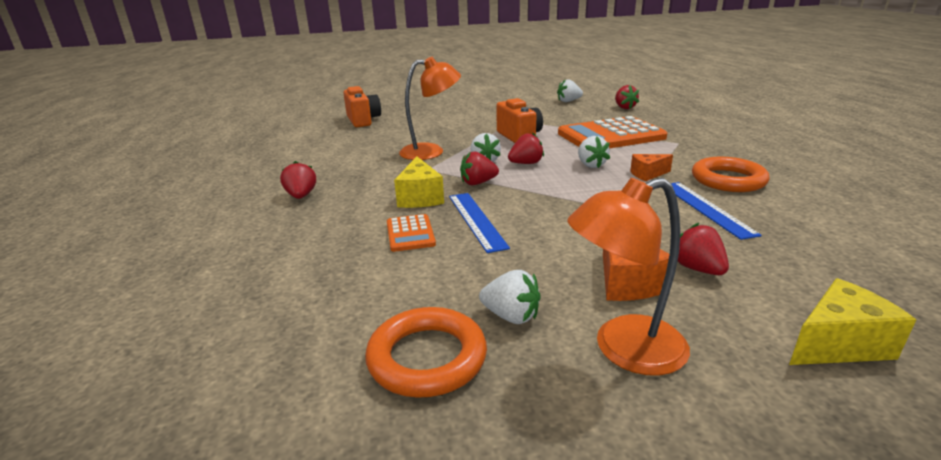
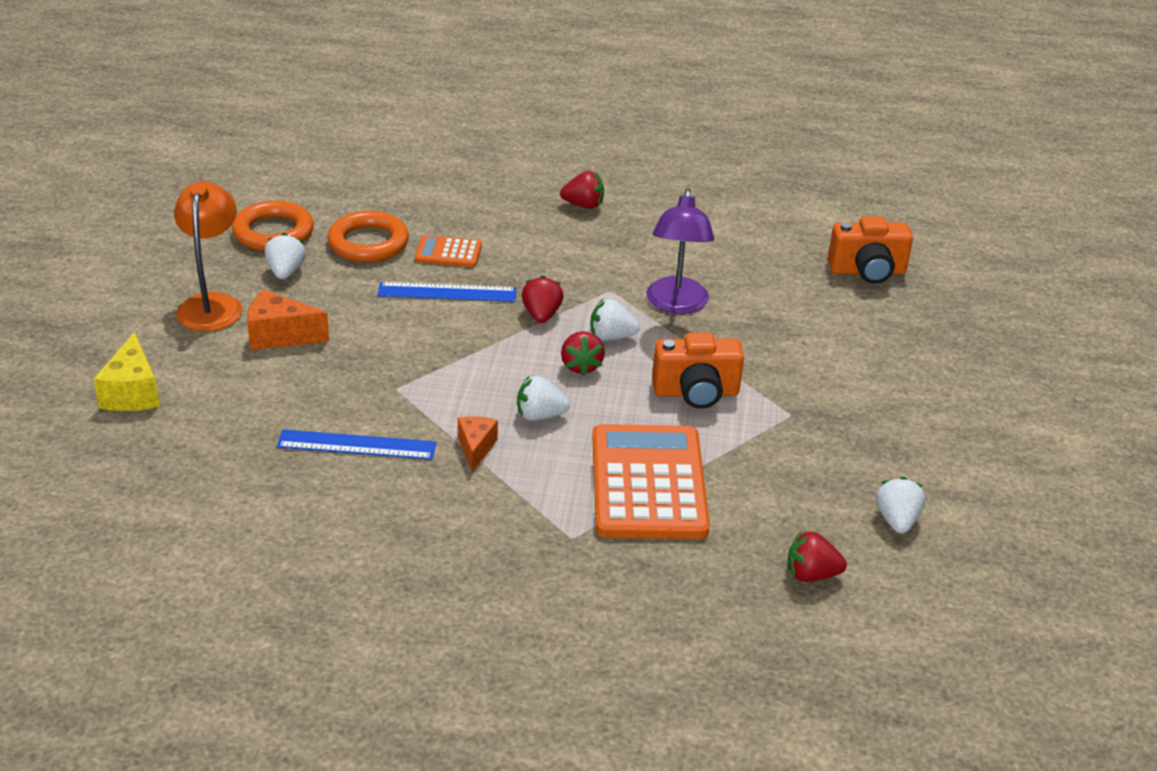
camera: 105 degrees right, 10 degrees up
(420, 197) = (528, 271): yellow cheese -> none
(431, 151) = (676, 304): orange lamp -> purple lamp
(511, 316) = (285, 272): white strawberry -> white strawberry turned 135 degrees clockwise
(697, 269) = (263, 380): red strawberry -> none
(728, 180) = (411, 506): orange ring -> orange ring (368, 243)

